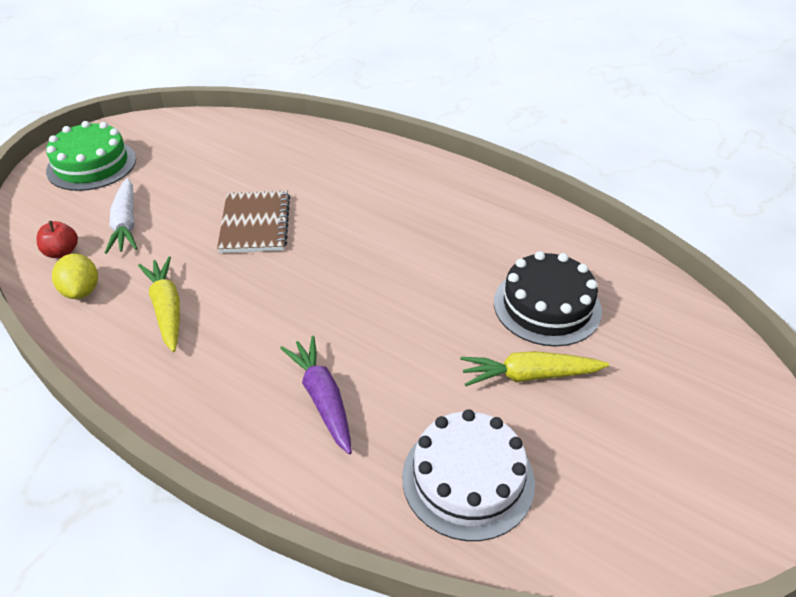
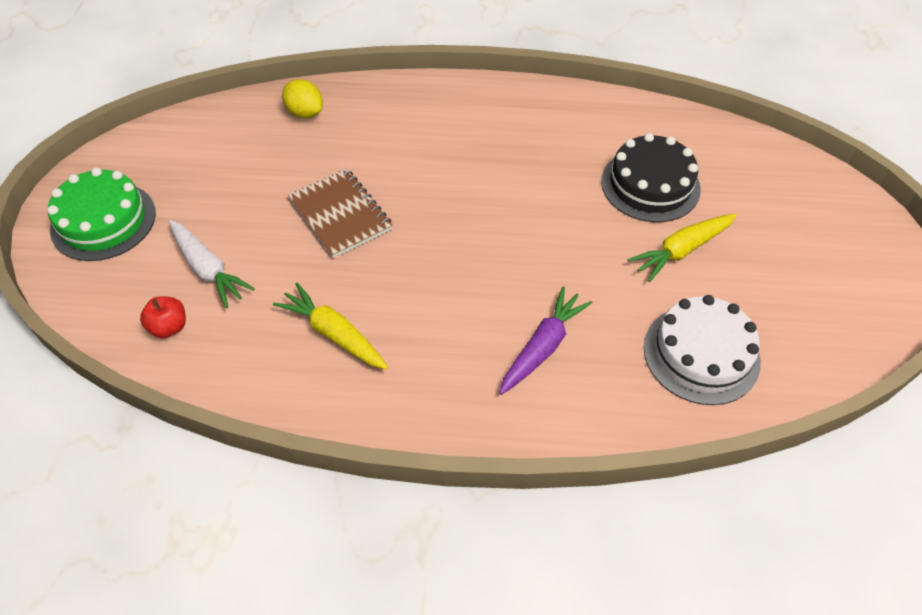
camera: 30 degrees left, 10 degrees up
(81, 291) = (231, 355): yellow lemon -> yellow lemon (305, 113)
(322, 399) = (542, 347): purple carrot -> purple carrot turned 90 degrees clockwise

